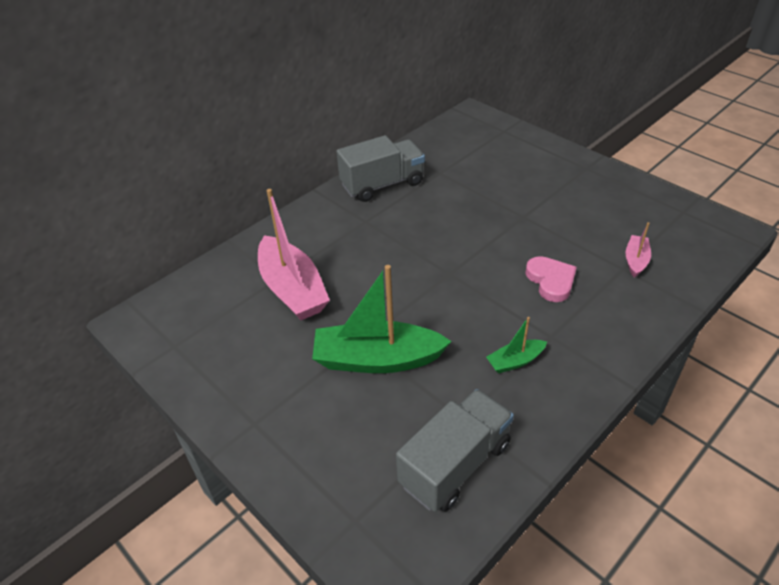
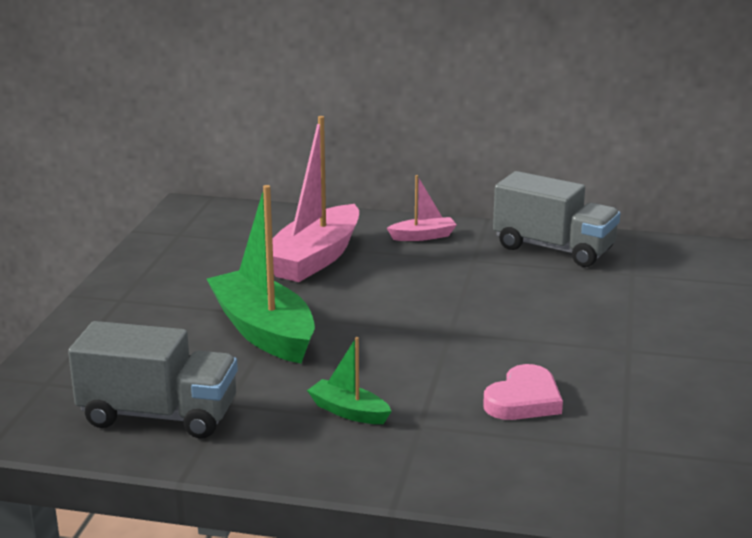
camera: 55 degrees right, 20 degrees down
(635, 260) = (655, 454): pink boat -> pink boat (423, 236)

